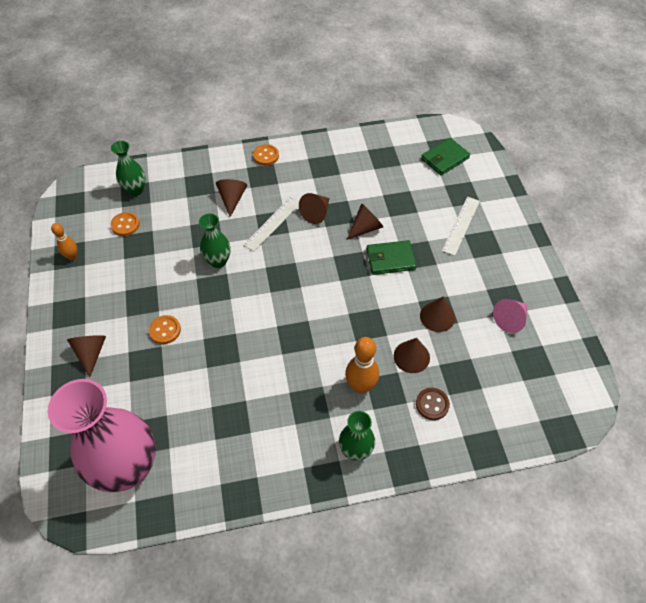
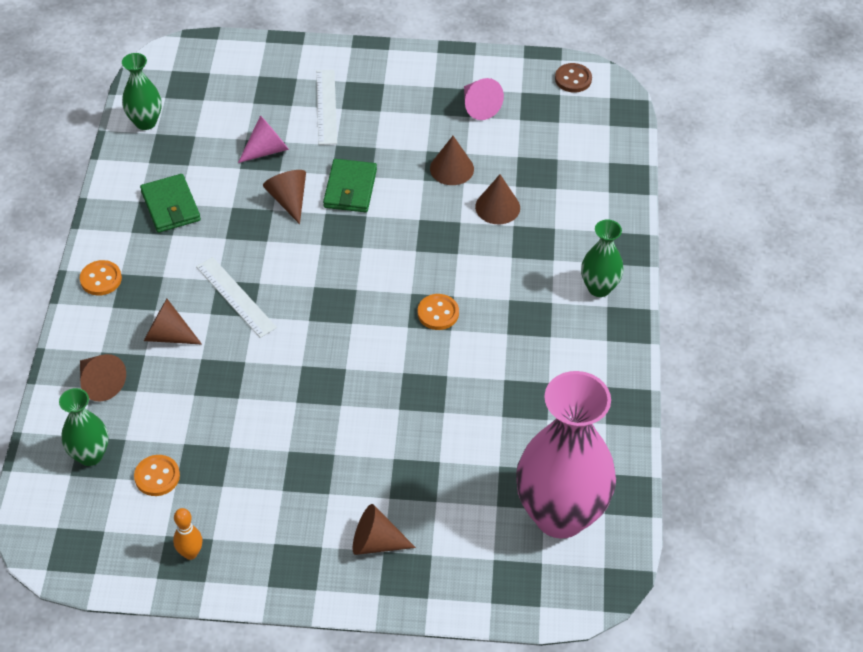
camera: 75 degrees left, 5 degrees down
(165, 330) = (370, 450): orange button -> orange button (438, 313)
(218, 261) = (276, 371): green vase -> green vase (145, 122)
(316, 213) = (239, 245): brown cone -> brown cone (100, 383)
(360, 386) = (521, 263): orange bowling pin -> none
(405, 204) = (267, 150): none -> pink cone
(432, 404) = (564, 206): brown button -> brown button (573, 79)
(445, 158) = (207, 88): green wallet -> green wallet (171, 206)
(461, 225) = (326, 107): white ruler -> white ruler turned 45 degrees clockwise

